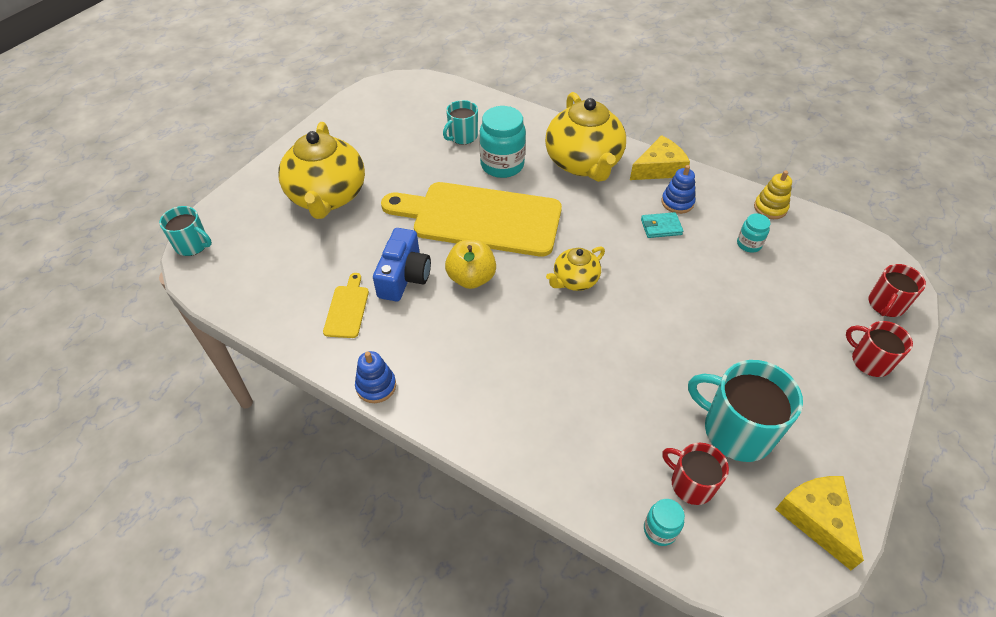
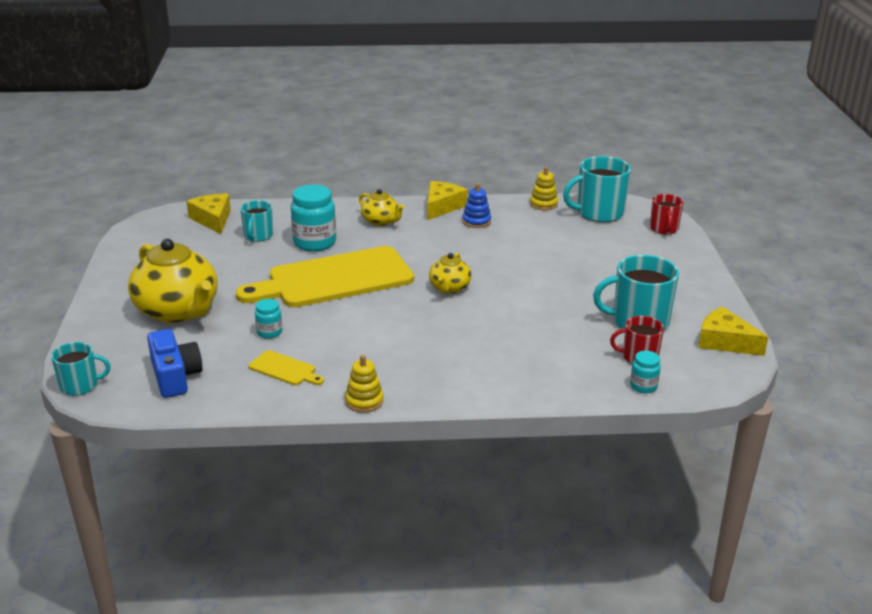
camera: 35 degrees left, 20 degrees down
(347, 309) = (284, 369): yellow cutting board -> yellow cutting board turned 150 degrees clockwise
(376, 386) = (364, 401): blue stacking toy -> yellow stacking toy
(404, 276) = (310, 334): blue camera -> blue camera (175, 376)
(442, 102) = (213, 219): none -> yellow cheese
(471, 278) = (368, 315): yellow apple -> none
(583, 163) = (381, 221): yellow teapot -> yellow teapot, size x0.51
(661, 227) = (479, 238): turquoise wallet -> none
(749, 244) = (549, 228): turquoise jar -> turquoise jar (269, 332)
(824, 247) = (599, 213): none -> turquoise mug
(869, 361) = (681, 259): red mug -> none

